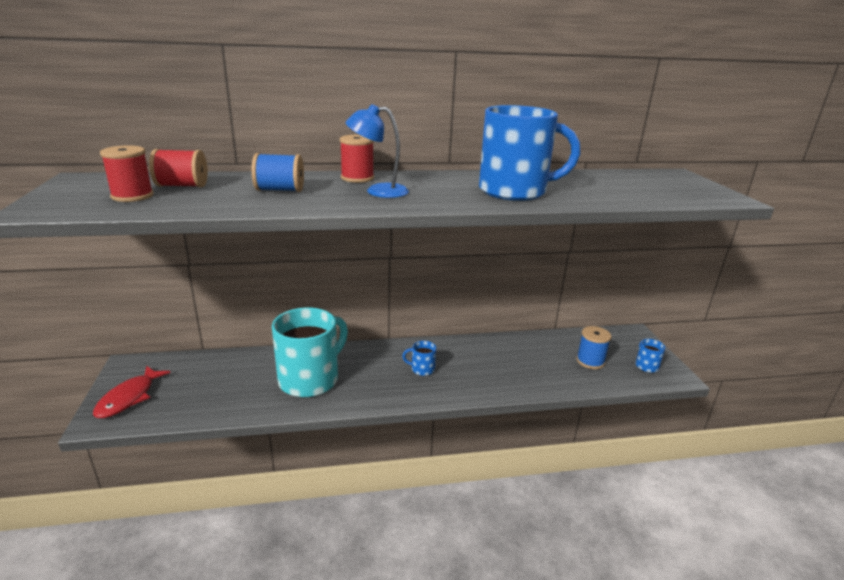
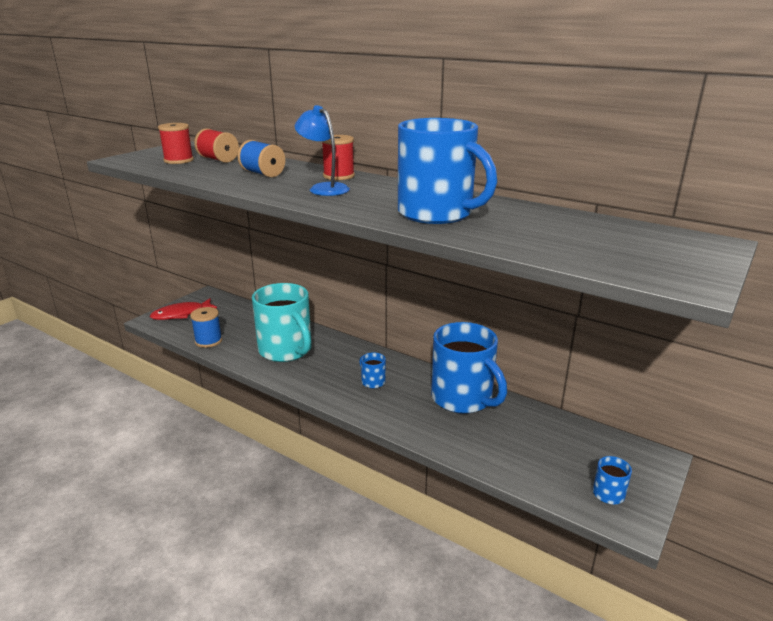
camera: 45 degrees right, 0 degrees up
(310, 379) = (286, 350): turquoise mug -> turquoise mug turned 60 degrees clockwise
(497, 350) = (463, 398): none -> blue mug
(590, 361) = (545, 454): blue spool -> blue spool (208, 341)

